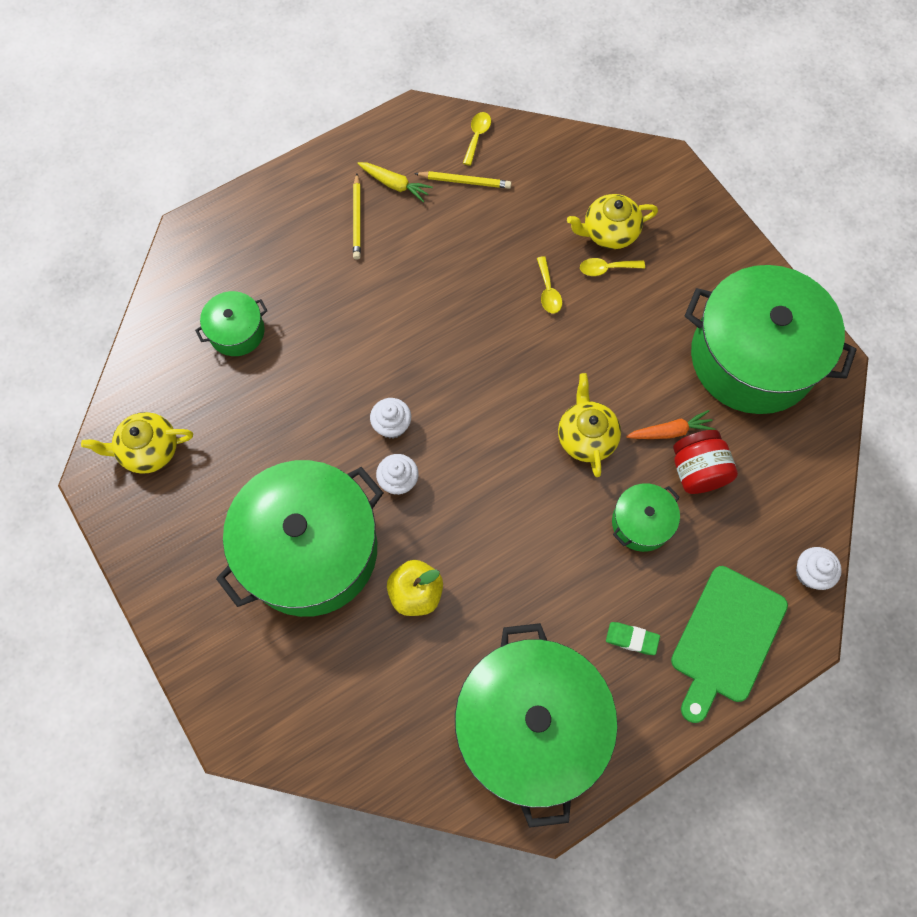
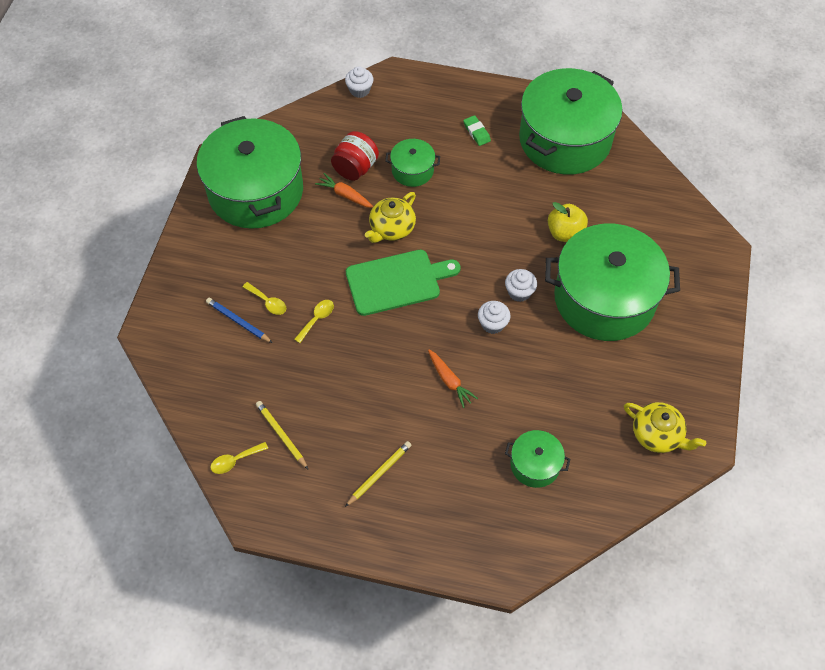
camera: 135 degrees left, 10 degrees down
(377, 339) = (449, 381): none -> orange carrot
(395, 184) = (328, 476): yellow carrot -> none
(609, 232) = (238, 321): yellow teapot -> blue pencil
(726, 639) = (432, 99): green cutting board -> green cutting board (397, 282)

